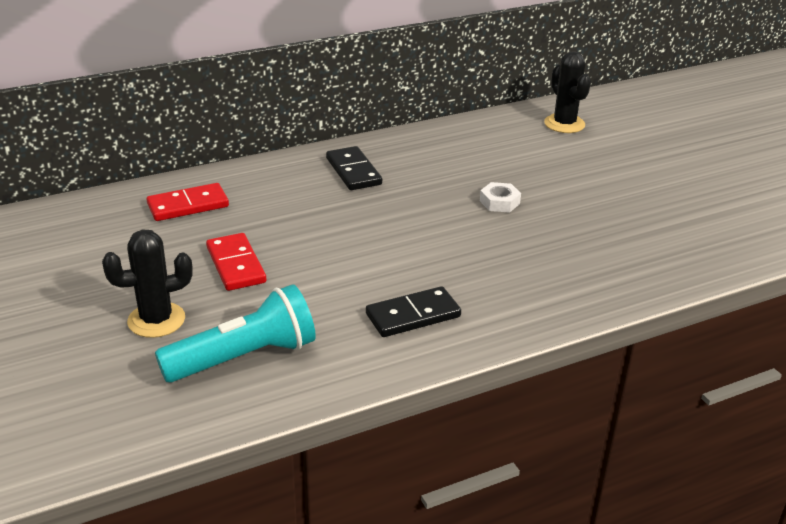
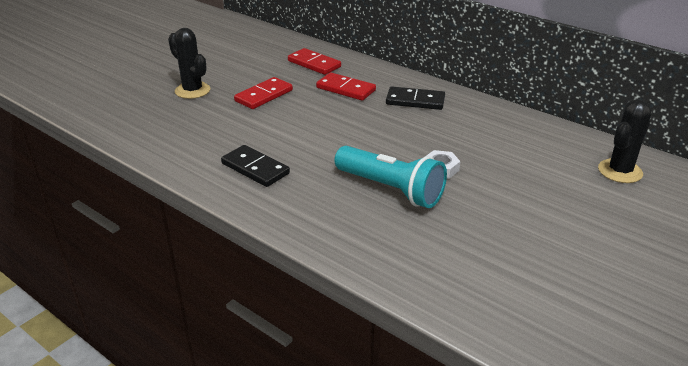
camera: 65 degrees right, 0 degrees up
(244, 357) = (174, 124): turquoise flashlight -> turquoise flashlight (391, 189)
(281, 203) = (346, 89): none -> red domino
(353, 171) = (415, 101): black domino -> black domino turned 60 degrees clockwise

